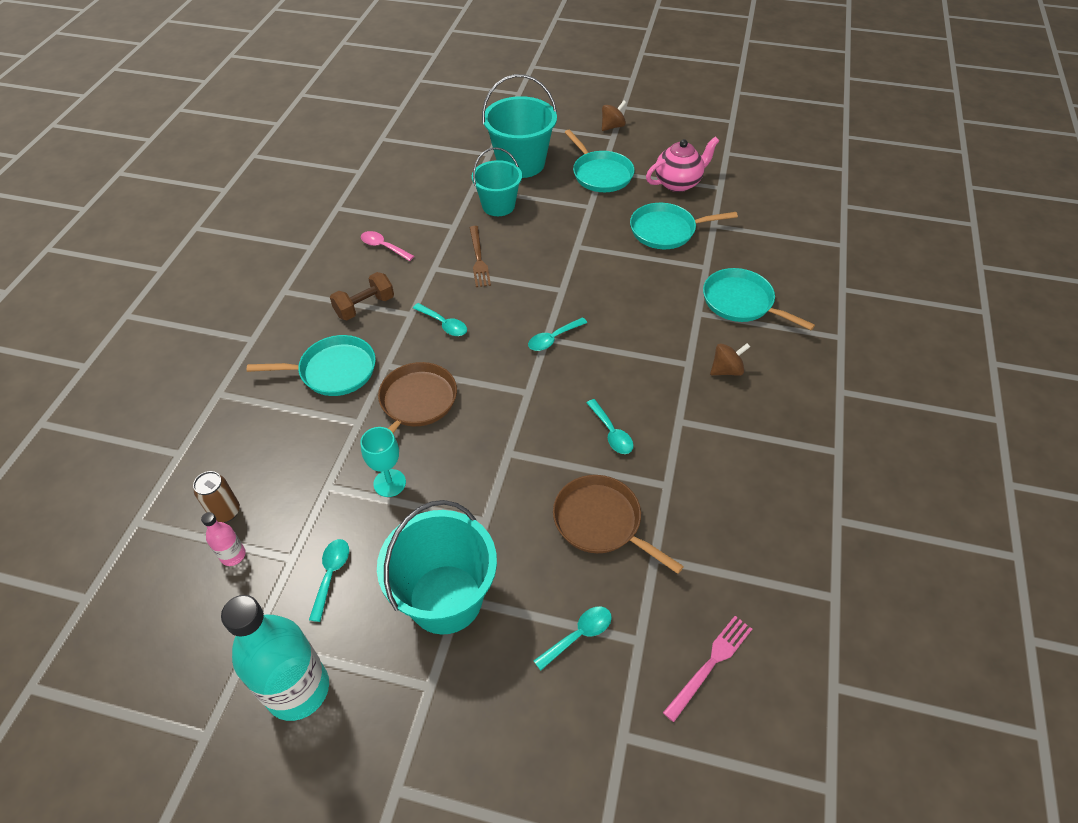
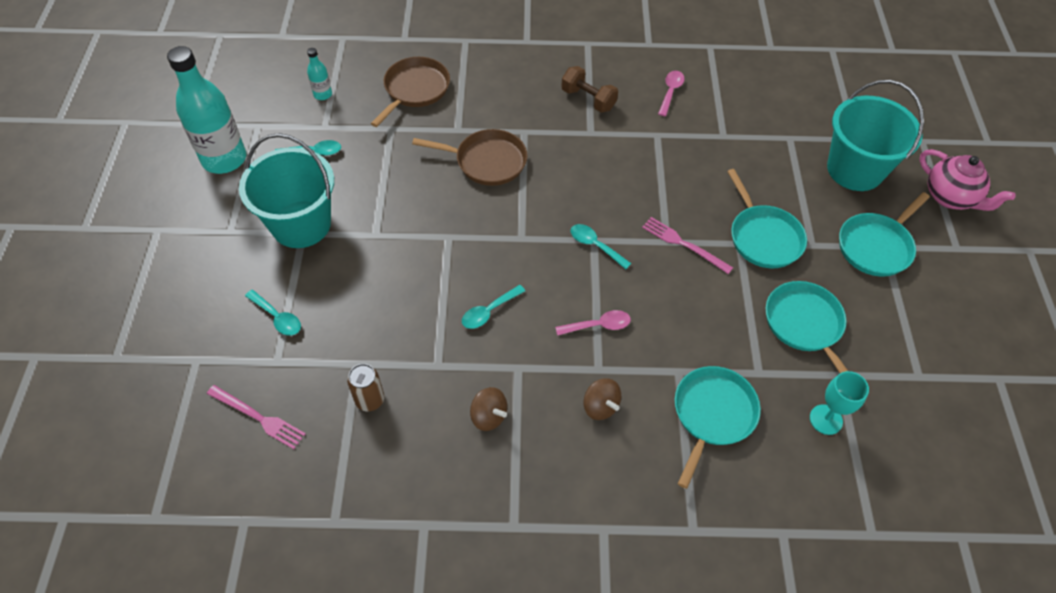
camera: 75 degrees right, 5 degrees up
(225, 512) = (358, 79): brown can -> brown can (370, 400)
(233, 555) = (323, 94): pink bottle -> turquoise bottle
(334, 371) = (507, 100): turquoise pan -> turquoise pan (763, 237)
(389, 483) = (401, 164): turquoise goblet -> turquoise goblet (826, 419)
(444, 324) = (585, 159): turquoise spoon -> none
(478, 258) = (684, 165): brown fork -> none
(498, 206) = (773, 164): turquoise bucket -> none
(568, 280) = (683, 244): none -> pink fork
(601, 522) = (387, 317): brown pan -> brown pan (415, 89)
(612, 126) = (978, 244): brown spinning top -> brown spinning top (488, 416)
(643, 354) = (598, 325): none -> pink spoon
(678, 183) = (902, 328): pink teapot -> pink teapot (950, 197)

